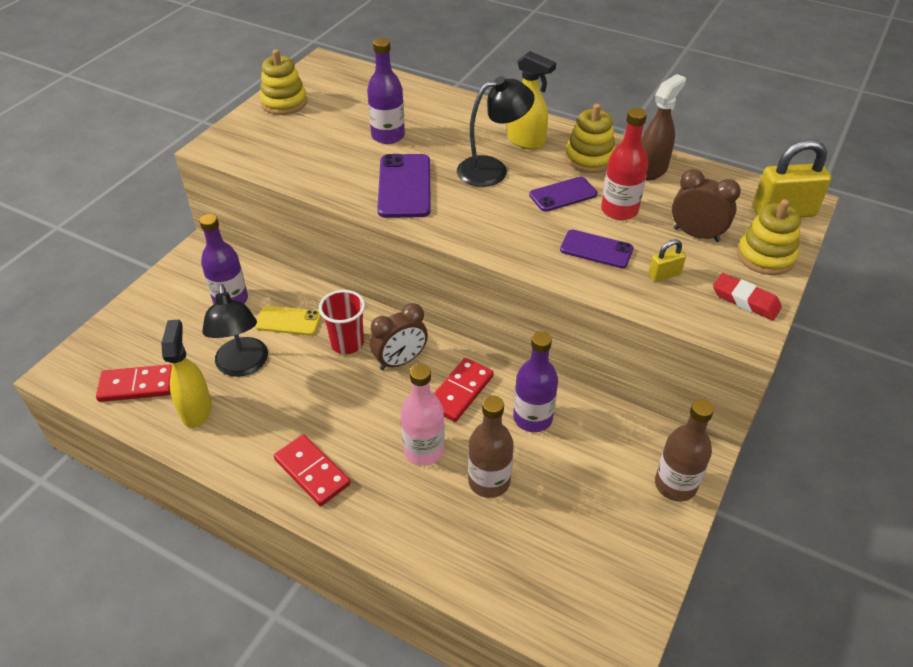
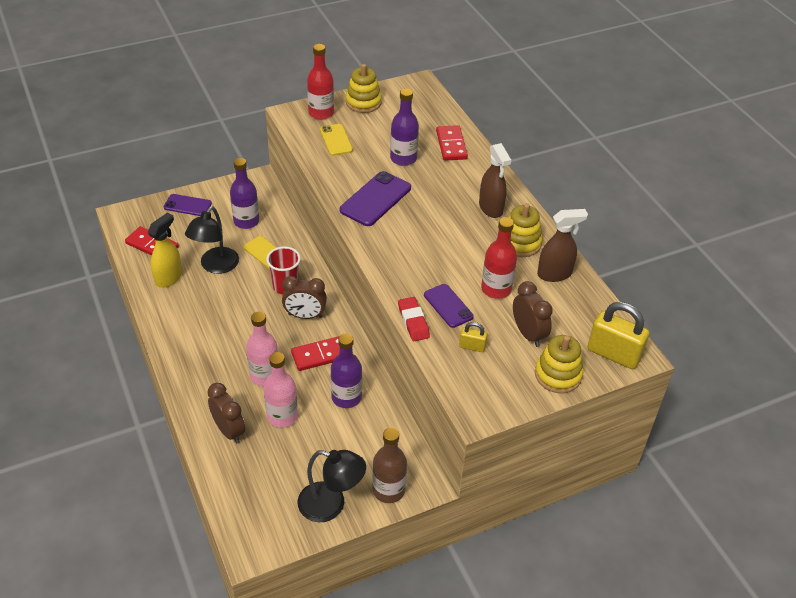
camera: 35 degrees right, 0 degrees up
(248, 131) = (321, 113): none -> red bottle
(295, 150) = (336, 140): none -> yellow phone
(312, 472) = (194, 349): red domino -> red domino (451, 145)
(448, 537) = (229, 430): none -> brown clock
(489, 481) = (282, 416): brown bottle -> pink bottle
(492, 169) = (444, 216): black lamp -> black lamp (331, 505)
(526, 141) = (491, 208): yellow spray bottle -> brown spray bottle
(563, 194) = (471, 258): purple phone -> purple phone (187, 205)
(745, 300) = (505, 393): red eraser -> red eraser (413, 321)

